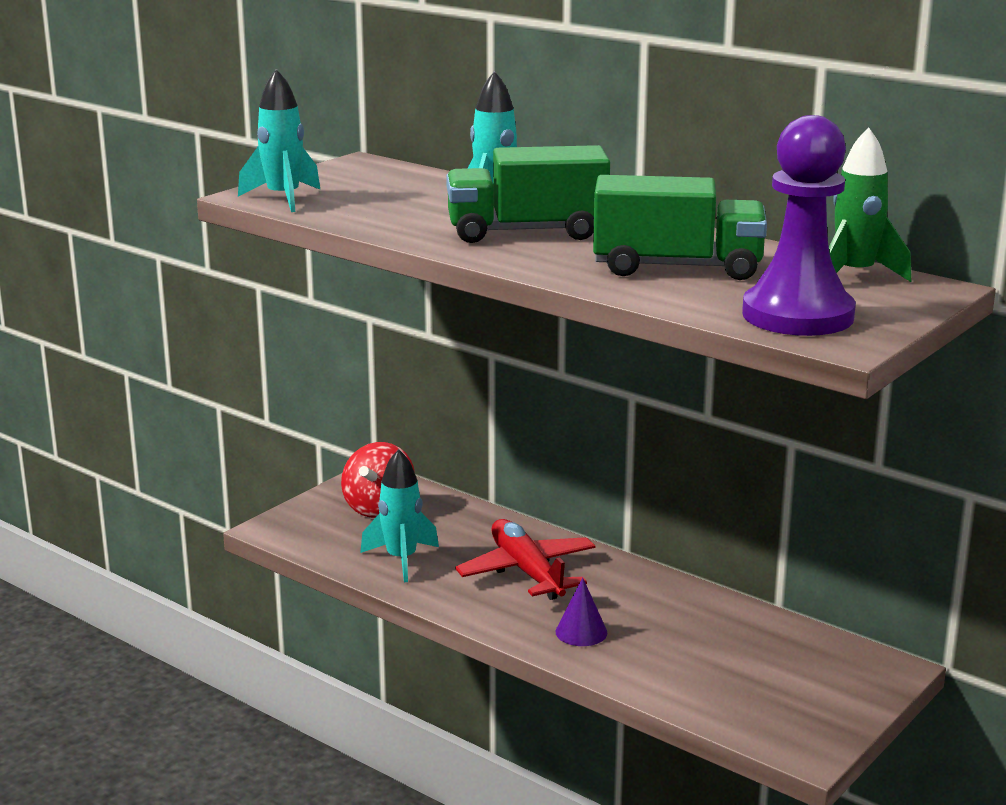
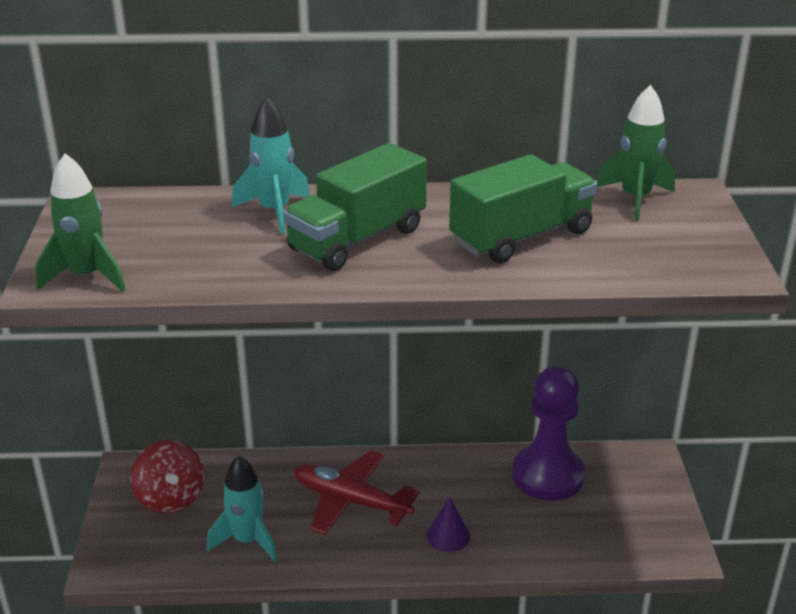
camera: 40 degrees left, 10 degrees up
(283, 199) = (87, 276): turquoise rocket -> green rocket
(797, 315) = (669, 256): purple pawn -> purple pawn (548, 475)

